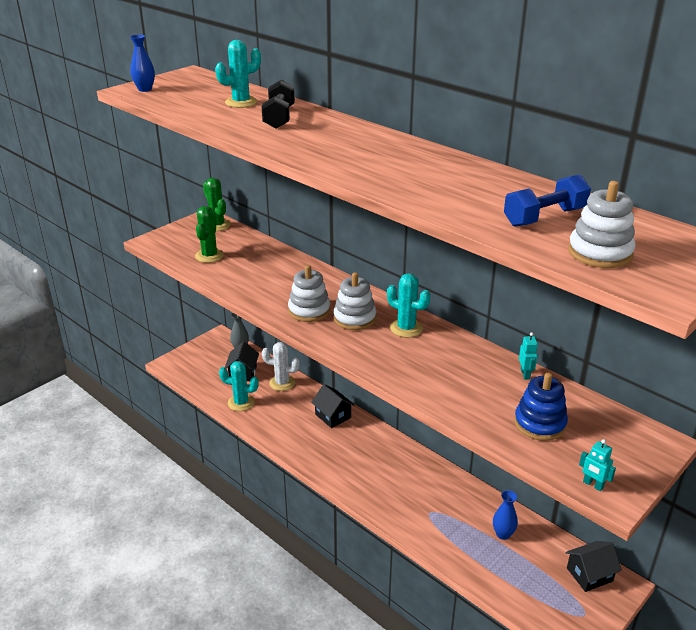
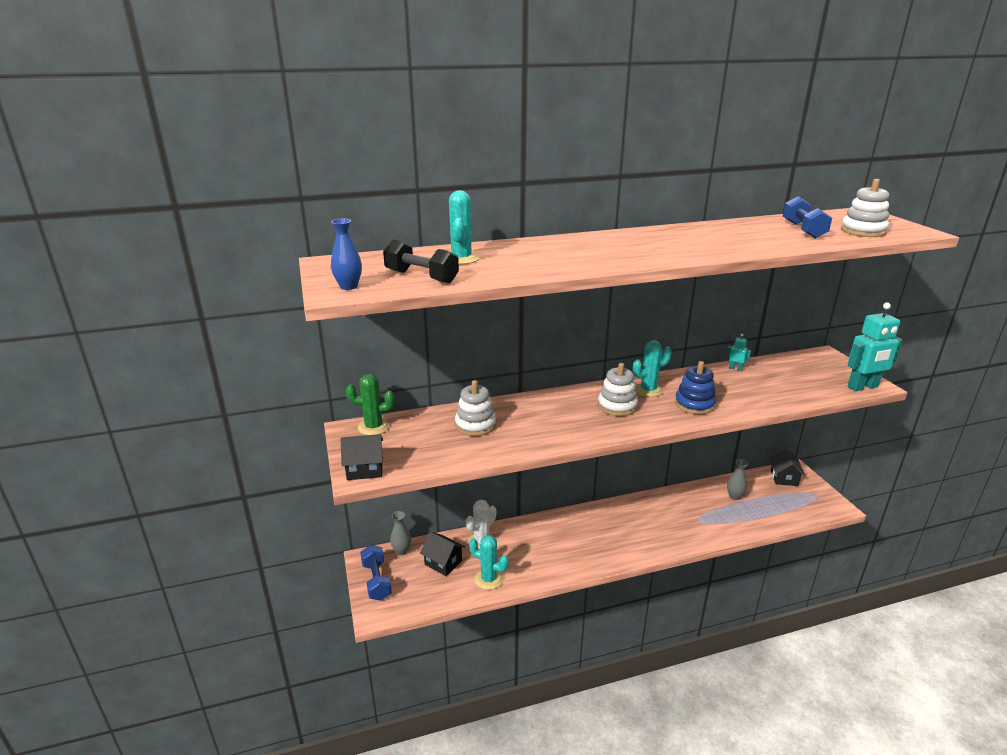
camera: 60 degrees left, 5 degrees down
(201, 351) = (376, 581): none -> blue dumbbell
(209, 256) = (434, 447): green cactus -> none
(241, 403) = (488, 579): turquoise cactus -> turquoise cactus turned 75 degrees clockwise
(279, 118) = (525, 254): black dumbbell -> black dumbbell (421, 277)
(309, 310) = (588, 422): white stacking toy -> white stacking toy (475, 425)
(333, 416) = (553, 528): black house -> black house (364, 469)
(503, 534) = (734, 496): blue vase -> grey vase
(539, 423) = (794, 382): blue stacking toy -> blue stacking toy (694, 404)
(593, 485) = (863, 387): turquoise robot -> turquoise robot, size x2.25

